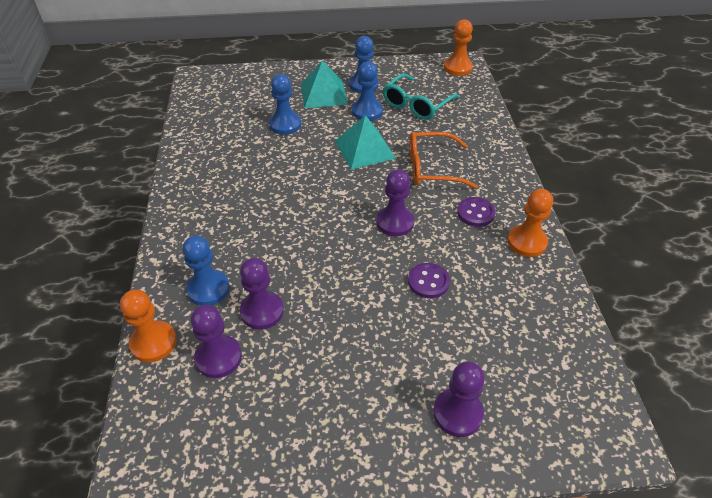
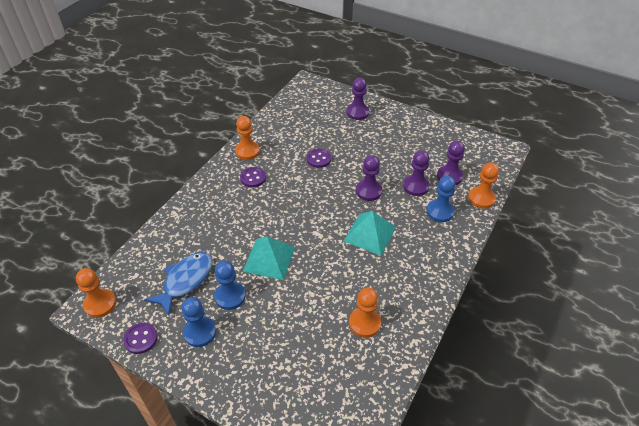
camera: 145 degrees left, 0 degrees up
(233, 144) = (364, 323): none -> orange pawn
(285, 125) = (307, 321): blue pawn -> none
(323, 94) = (244, 342): turquoise pyramid -> turquoise pyramid (370, 234)
(395, 222) = (304, 196): purple pawn -> purple pawn (368, 191)
(400, 66) = (141, 339): none -> purple button
(416, 105) = (185, 280): turquoise glasses -> blue fish
(431, 168) = (242, 219): orange glasses -> none

